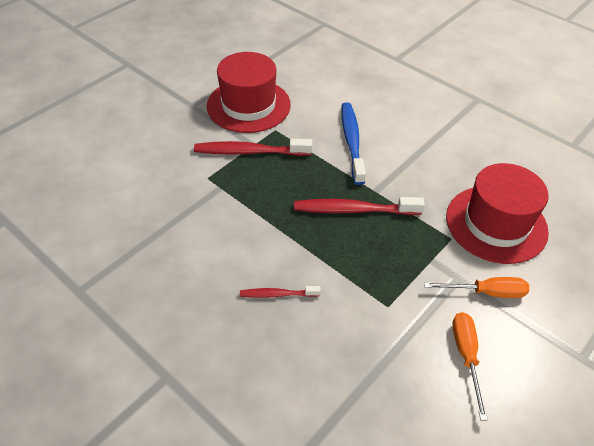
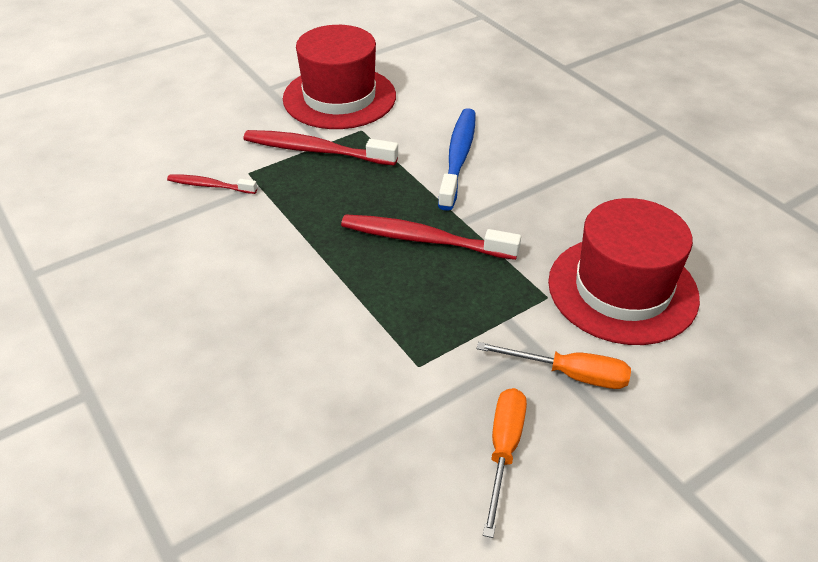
camera: 15 degrees right, 5 degrees down
(277, 294) = (275, 323): red toothbrush -> red toothbrush (210, 186)

